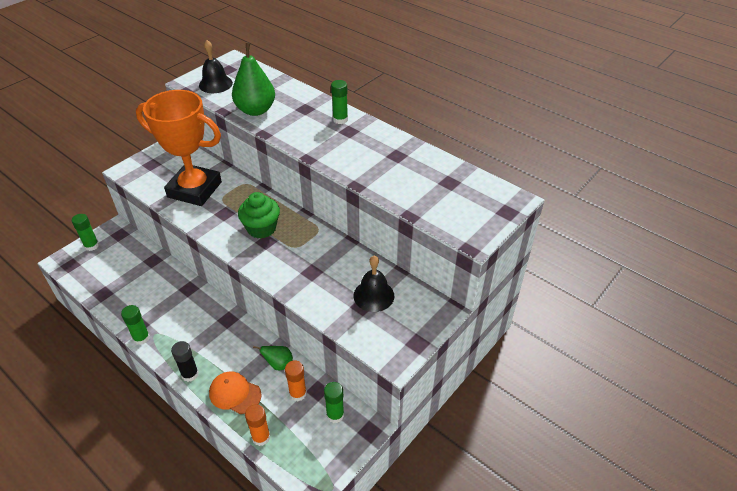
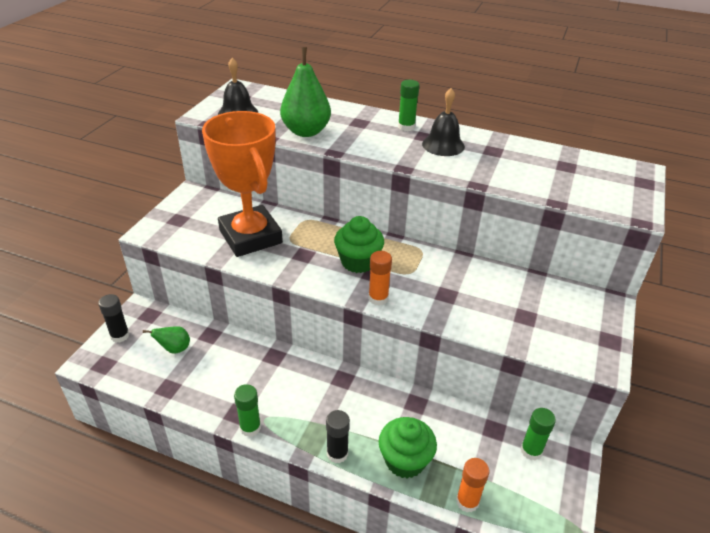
camera: 20 degrees left, 5 degrees down
(91, 246) = (120, 335): green glue stick -> black glue stick
(194, 189) = (250, 237): orange trophy -> orange trophy turned 60 degrees clockwise
(235, 394) = (405, 460): orange cap -> green cupcake
(278, 364) = (433, 413): green pear -> green pear (174, 349)
(298, 393) = (475, 439): orange glue stick -> orange glue stick (378, 298)
(373, 295) = (530, 303): black bell -> black bell (443, 145)

